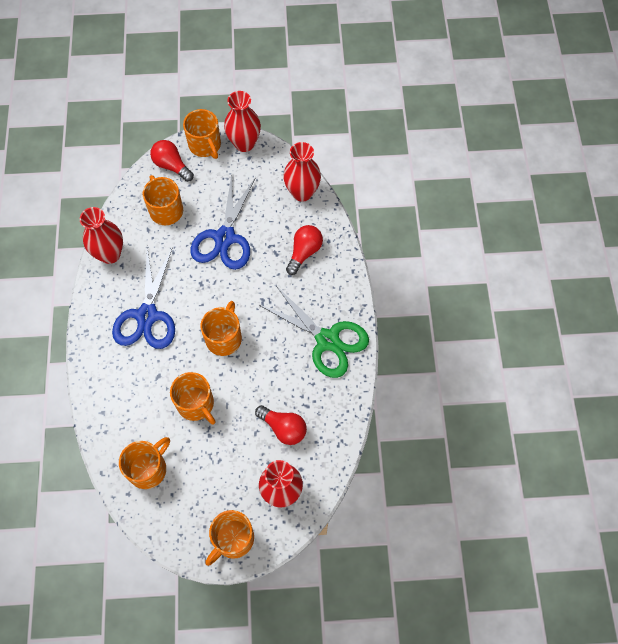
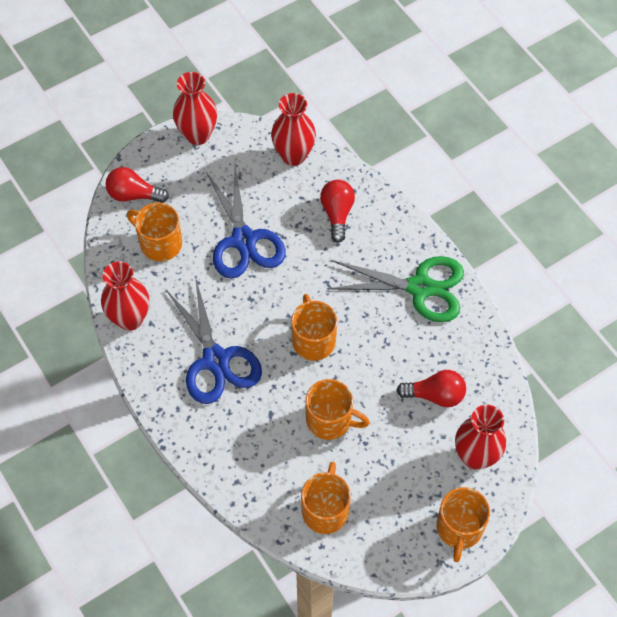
camera: 30 degrees left, 5 degrees down
(205, 145) = (156, 156): orange mug -> none

